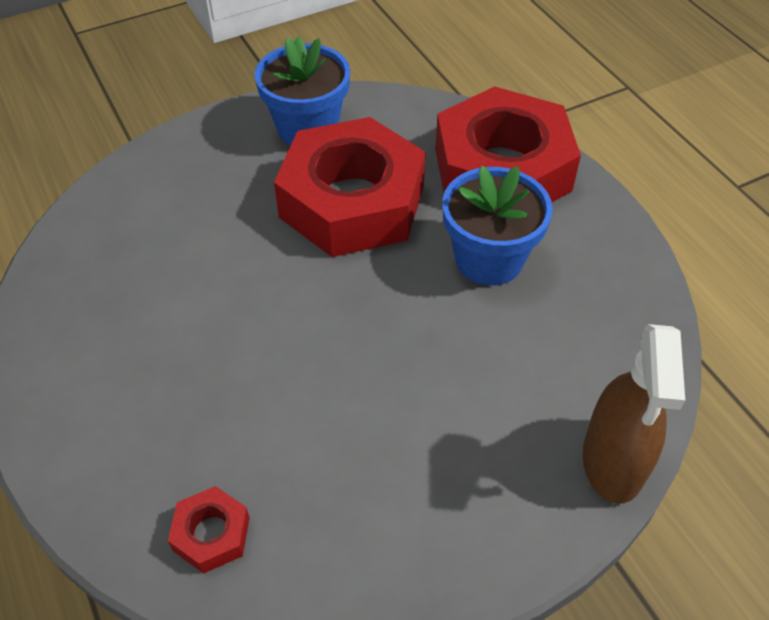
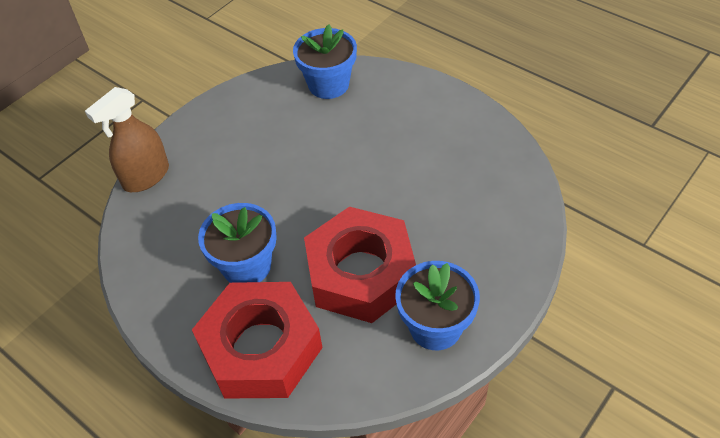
camera: 160 degrees right, 0 degrees up
(211, 534) = (328, 84): red nut -> blue flower pot
(613, 462) = (146, 176): brown spray bottle -> brown spray bottle turned 120 degrees counterclockwise

